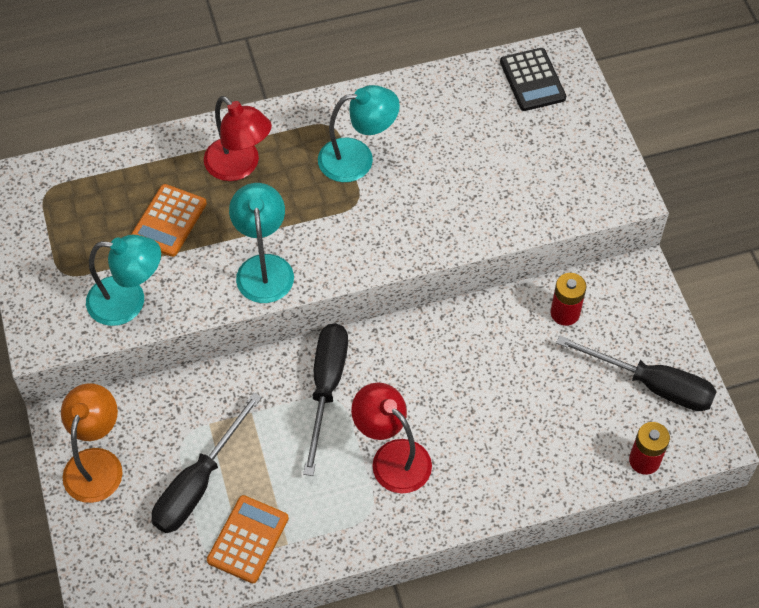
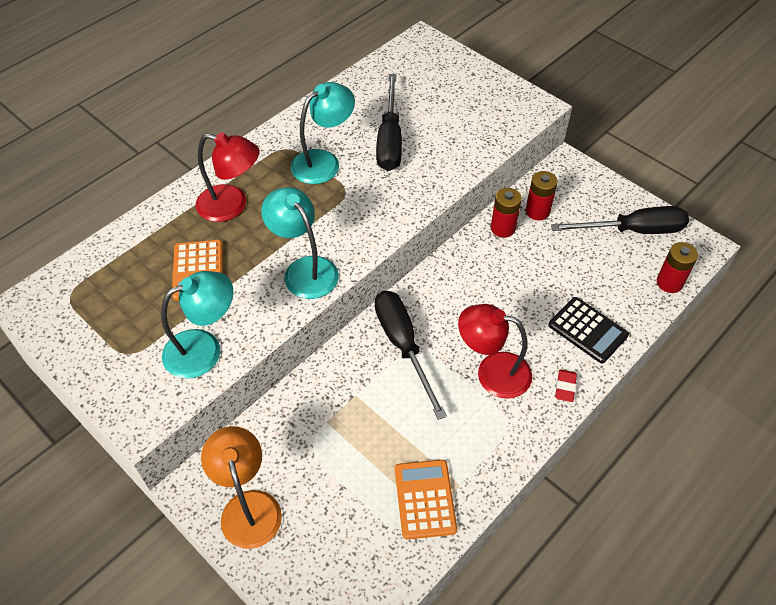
camera: 30 degrees left, 5 degrees down
(198, 483) = (350, 475): black screwdriver -> black screwdriver (389, 139)
(451, 508) = (565, 387): none -> red eraser
(513, 314) = (503, 228): none -> red battery
(532, 80) = (414, 63): black calculator -> black calculator (588, 330)

